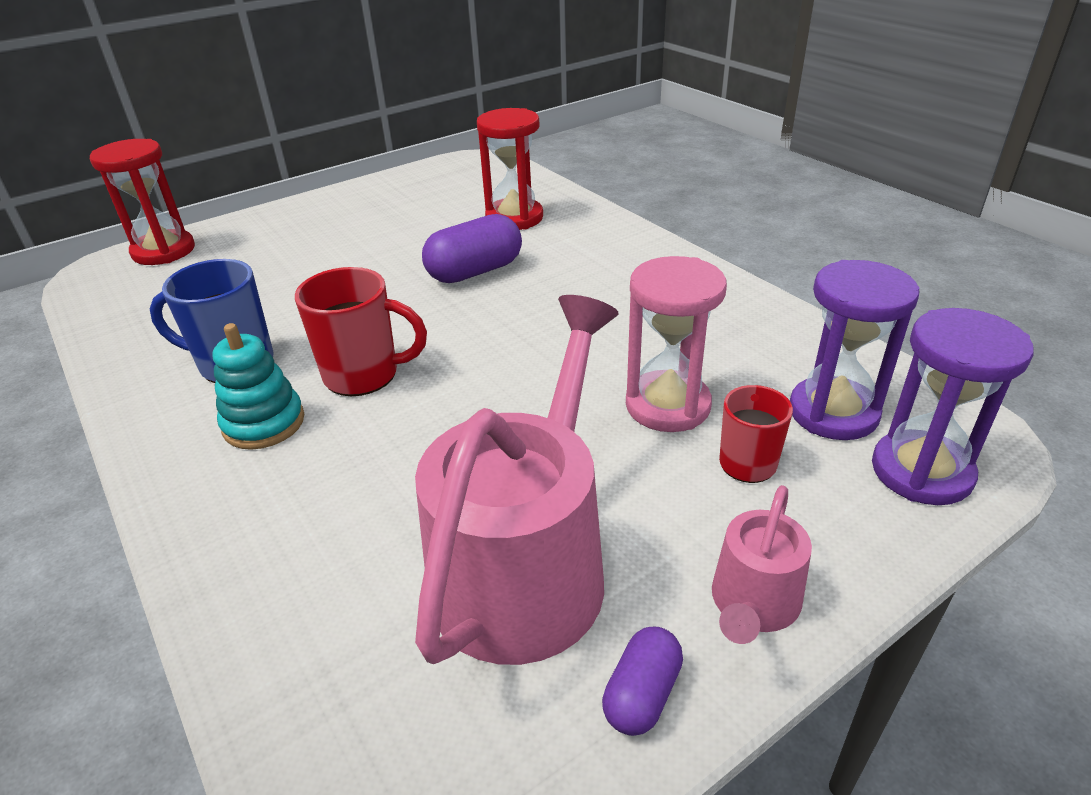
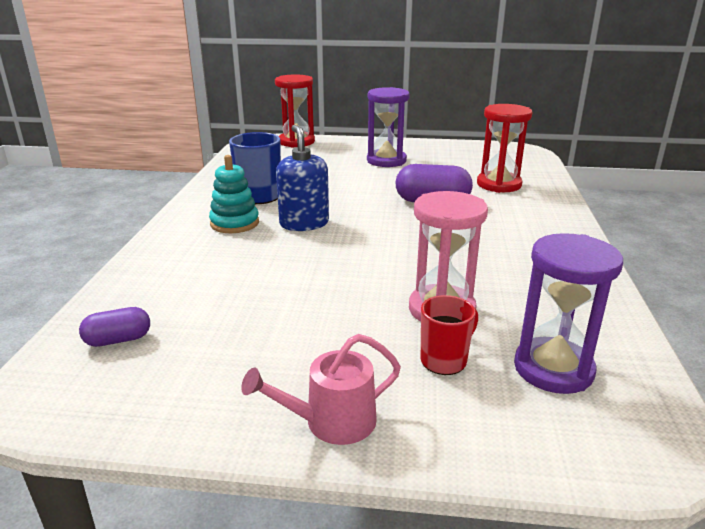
camera: 40 degrees right, 10 degrees down
(364, 375) = (304, 223): red mug -> blue soap dispenser
(526, 565) = (251, 334): pink watering can -> none
(642, 694) = (215, 416): purple capsule -> purple capsule (118, 340)
(921, 471) = (566, 434): purple hourglass -> purple hourglass (386, 161)

